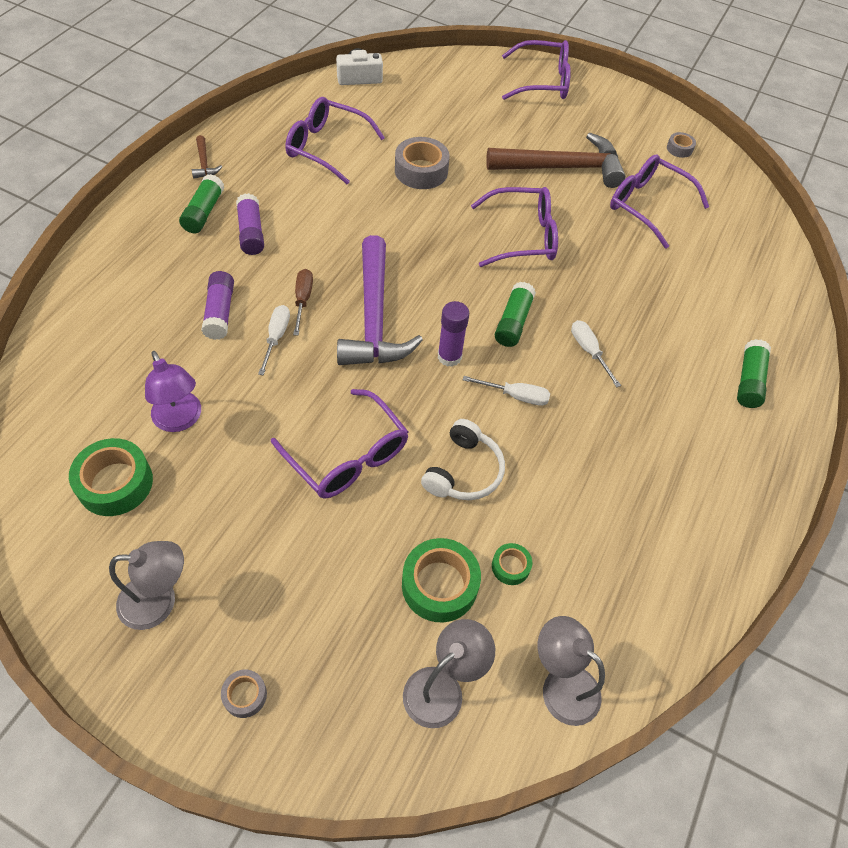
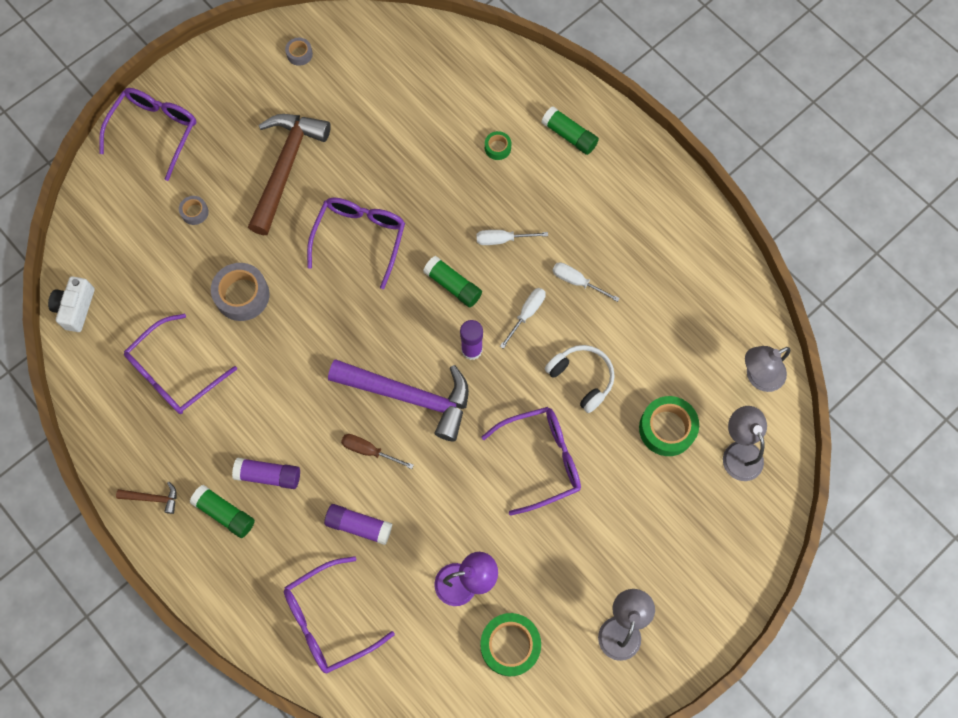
camera: 65 degrees left, 15 degrees up
(245, 695) = (707, 583): grey tape -> grey tape (194, 212)
(276, 337) = (404, 484): white screwdriver -> white screwdriver (577, 281)
(510, 566) = (667, 375): green tape -> green tape (497, 148)
(647, 205) = (360, 117): purple glasses -> purple glasses (328, 620)

